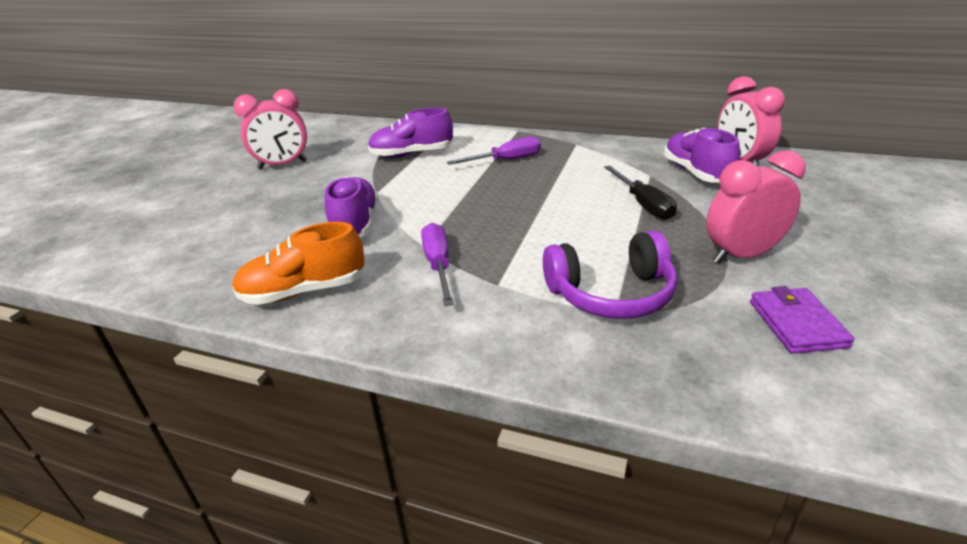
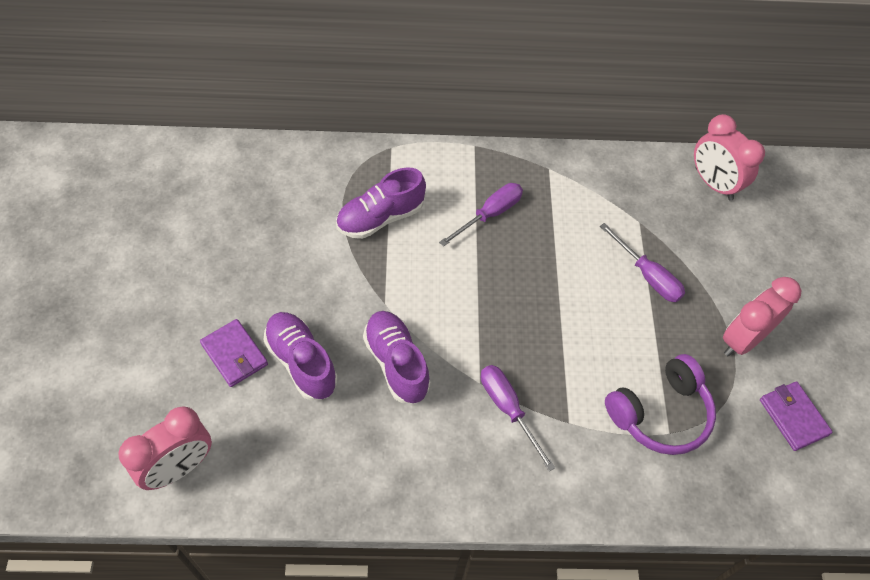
camera: 25 degrees left, 25 degrees up
(229, 204) = (234, 354): none -> purple wallet
(282, 165) = (241, 265): pink clock -> pink clock (179, 468)
(304, 291) = (410, 473): orange shoe -> none
(643, 204) = (647, 276): black screwdriver -> purple screwdriver
(696, 173) = (679, 210): purple shoe -> purple shoe (301, 362)

